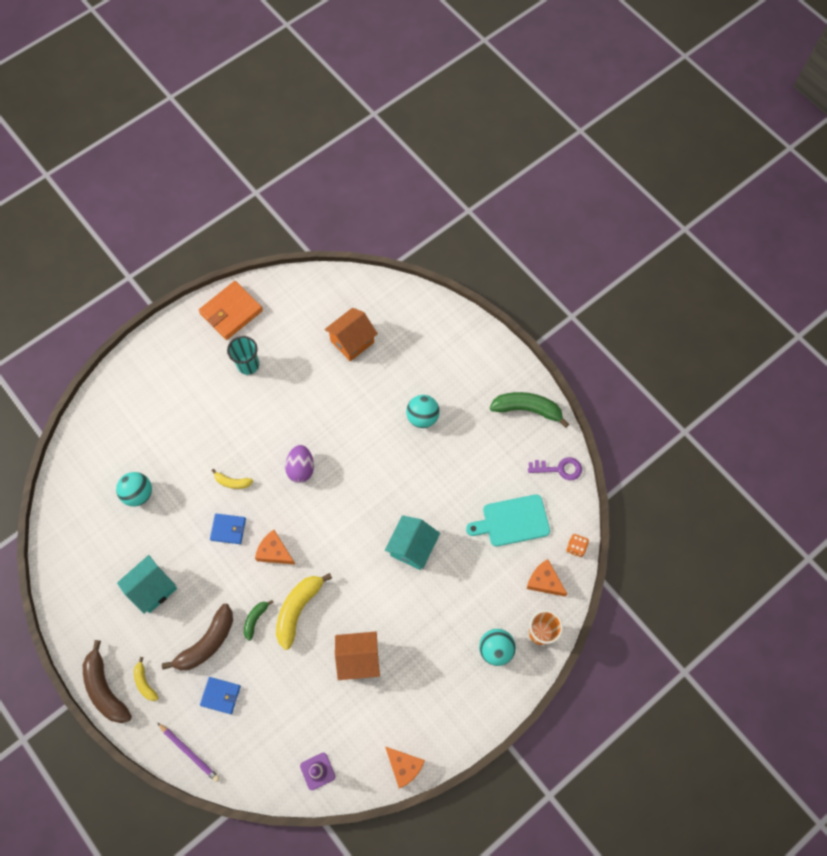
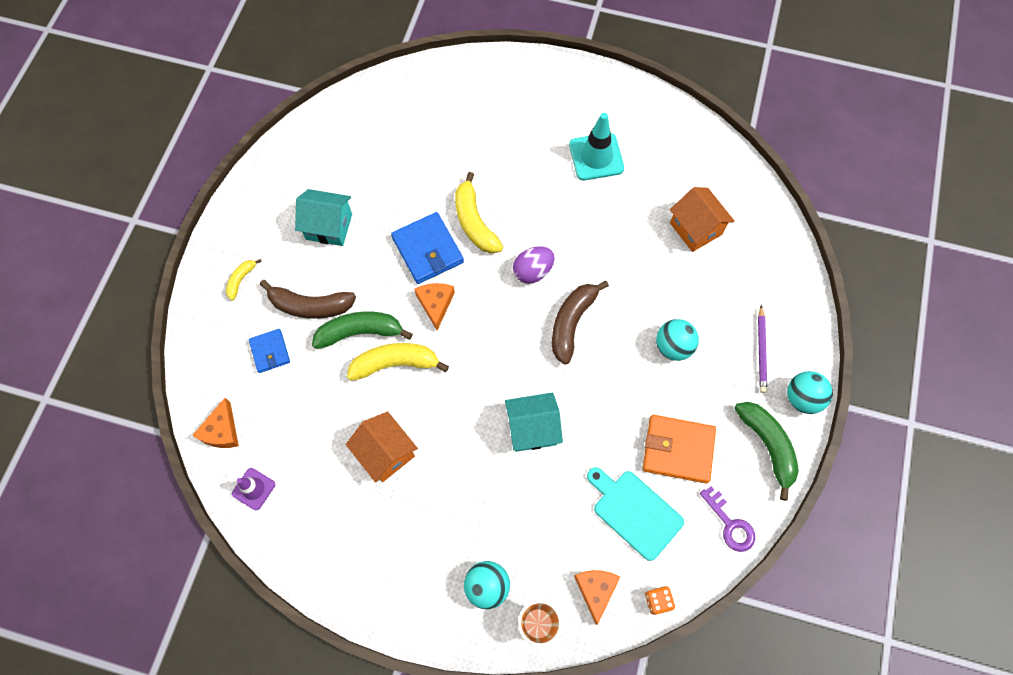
camera: 55 degrees right, 0 degrees up
(105, 688) = (216, 252): brown banana -> brown banana (572, 323)
(138, 494) = (406, 155): turquoise ball -> turquoise ball (802, 398)
(189, 752) = (202, 361): purple pencil -> purple pencil (761, 351)
(228, 529) = (428, 250): blue wallet -> blue wallet, size x1.69
(231, 312) = (635, 107): orange wallet -> orange wallet (678, 450)
(232, 482) = (474, 222): yellow banana -> yellow banana, size x1.89
(248, 365) = (596, 157): turquoise cup -> turquoise traffic cone
(255, 619) = (360, 332): green banana -> green banana, size x1.89
(352, 341) = (695, 229): orange house -> orange house turned 45 degrees clockwise
(404, 766) = (309, 571): orange cheese -> orange cheese (222, 431)

